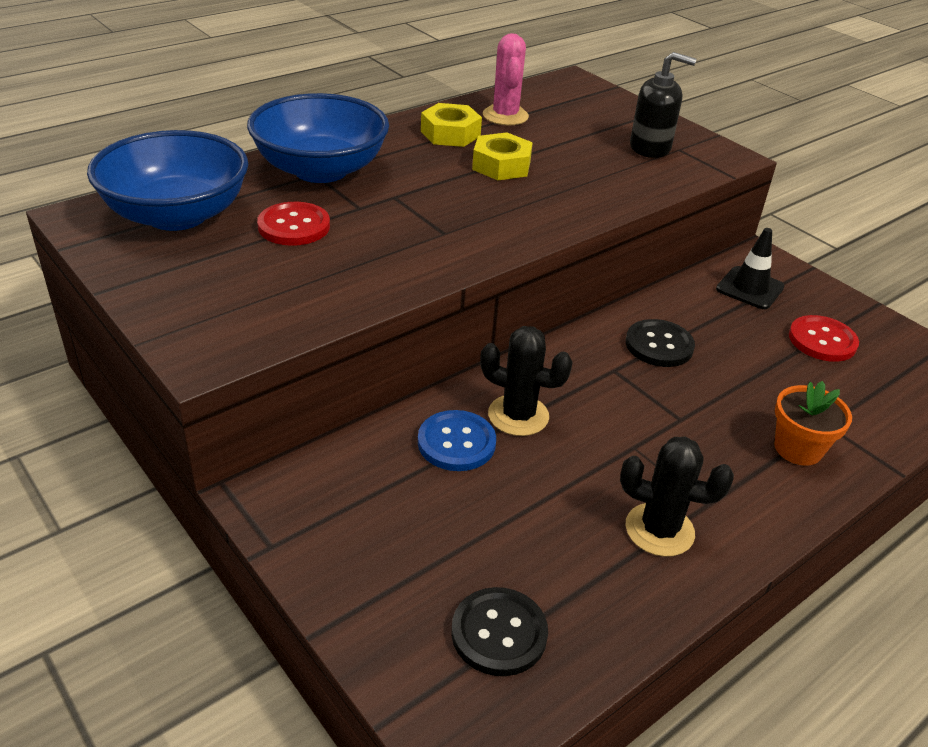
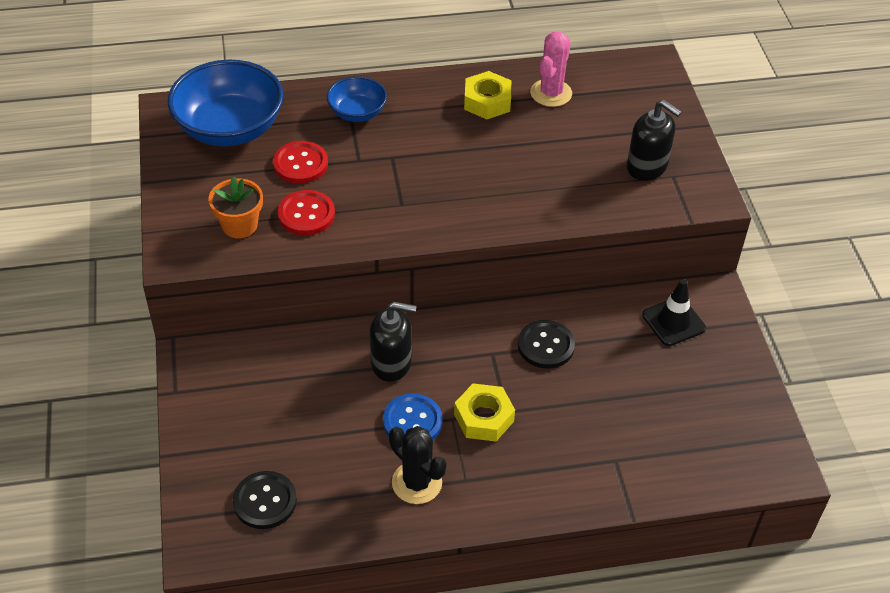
camera: 30 degrees right, 10 degrees up
(321, 170) = (357, 112): blue bowl -> blue bowl, size x0.54
(456, 443) = (334, 367): blue button -> blue button (412, 421)
(501, 165) = (500, 149): yellow nut -> yellow nut (484, 418)
(518, 415) = (391, 363): black cactus -> black soap dispenser
(798, 448) = (572, 468): orange flower pot -> orange flower pot (239, 225)
(822, 340) = (687, 391): red button -> red button (306, 214)

